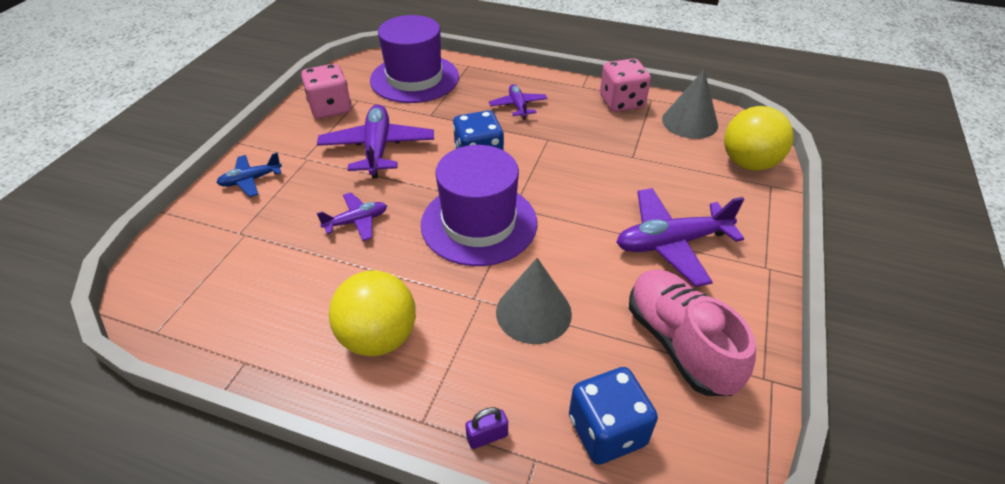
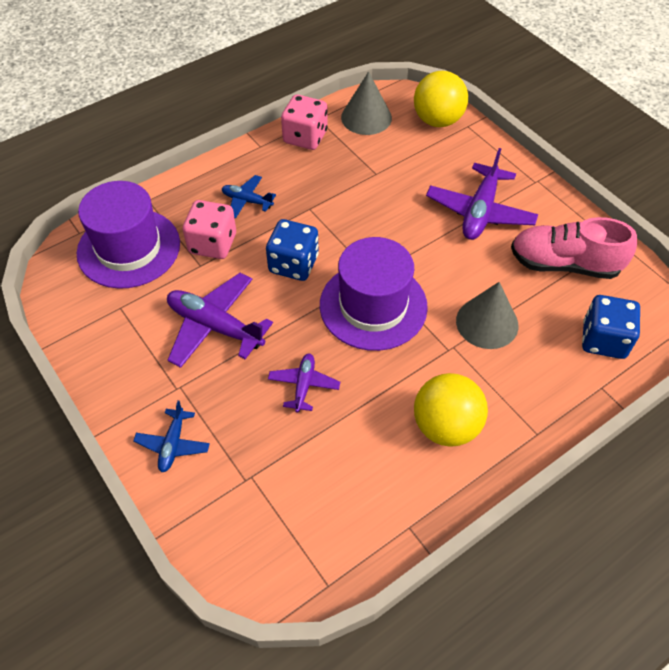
camera: 55 degrees left, 10 degrees up
(330, 108) = (112, 335): pink dice -> pink dice (213, 244)
(487, 436) = (570, 403): purple padlock -> none
(518, 106) = (247, 201): purple plane -> blue plane

